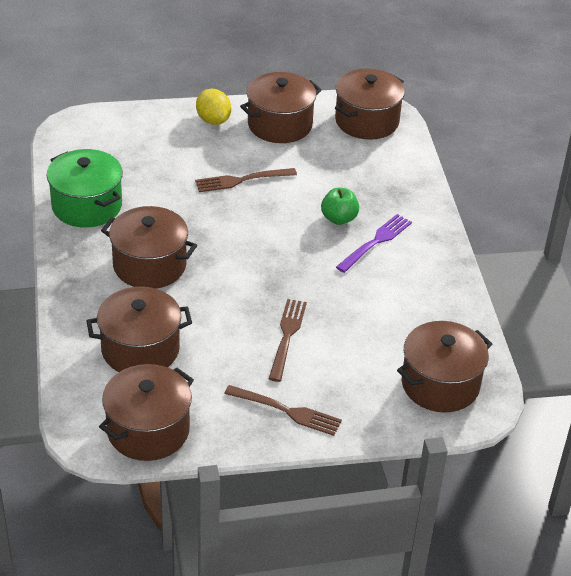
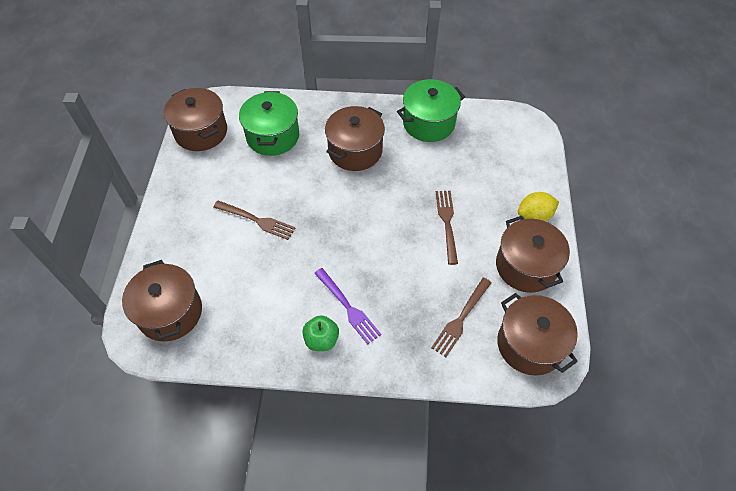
camera: 105 degrees right, 15 degrees up
(140, 349) = (273, 136): brown pot -> green pot
(286, 411) = (186, 206): brown fork -> brown fork (461, 318)
(339, 218) = (384, 285): green apple -> green apple (321, 339)

